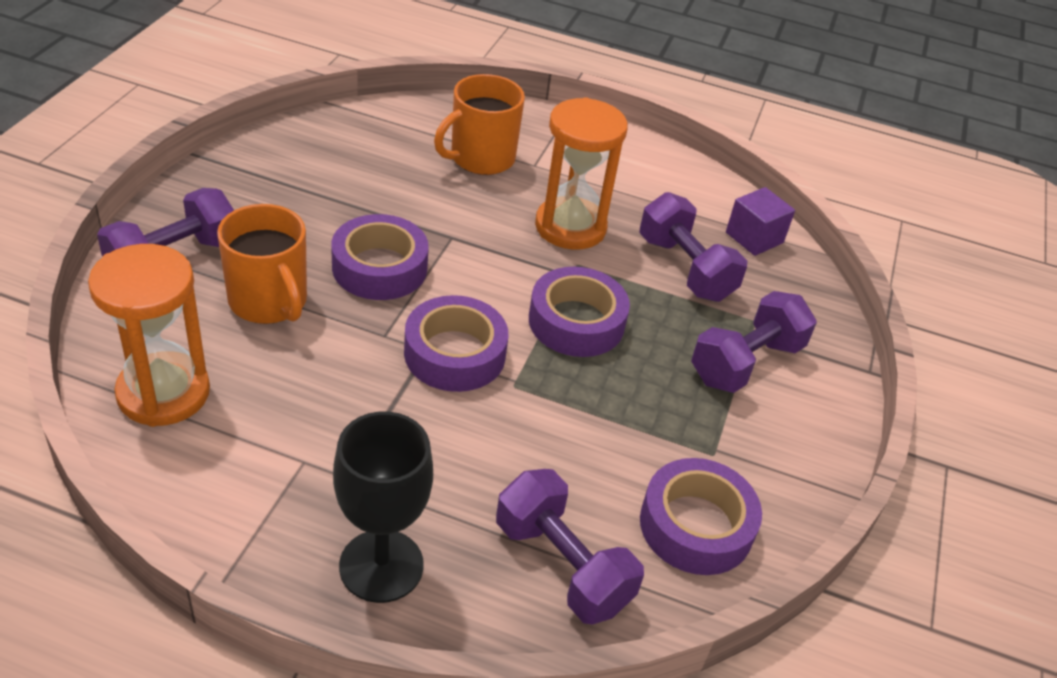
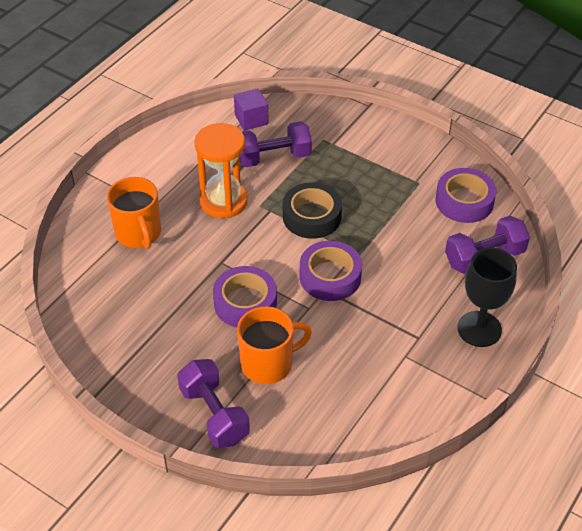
camera: 70 degrees left, 5 degrees up
(163, 393) = (343, 421): orange hourglass -> none
(576, 322) = (312, 216): purple tape -> black tape
(746, 362) = (355, 152): purple dumbbell -> none

